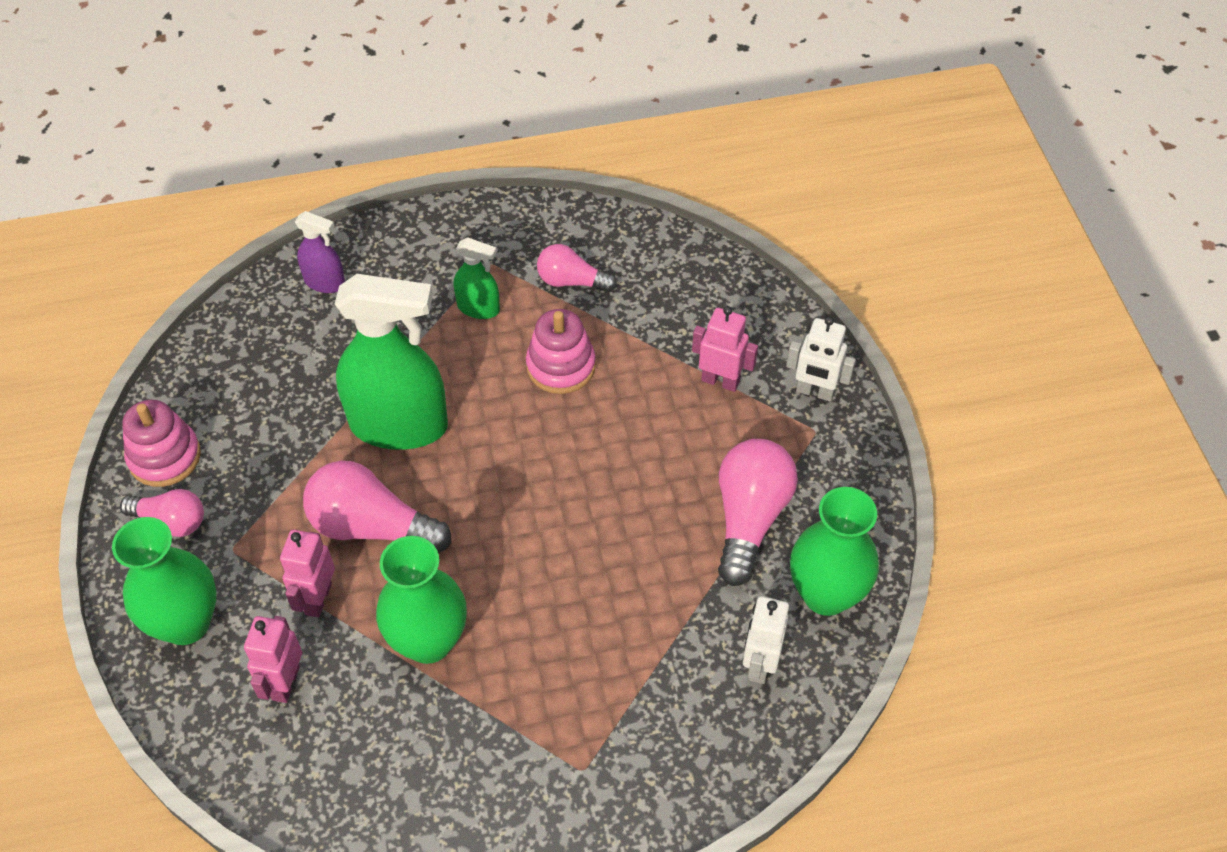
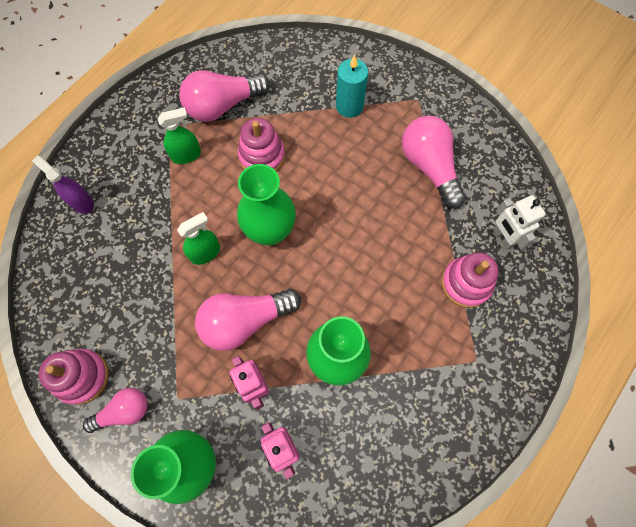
camera: 40 degrees left, 15 degrees up
(325, 282) = (81, 202): purple spray bottle -> purple spray bottle turned 120 degrees counterclockwise
(399, 425) = (205, 253): green spray bottle -> green spray bottle, size x0.47
(571, 281) = (223, 105): pink light bulb -> pink light bulb, size x1.65
(658, 679) = (466, 283): none -> pink stacking toy
(720, 381) = (349, 106): pink robot -> turquoise candle
(815, 392) = (399, 80): white robot -> none
(826, 594) = (498, 178): green vase -> green vase (270, 231)

